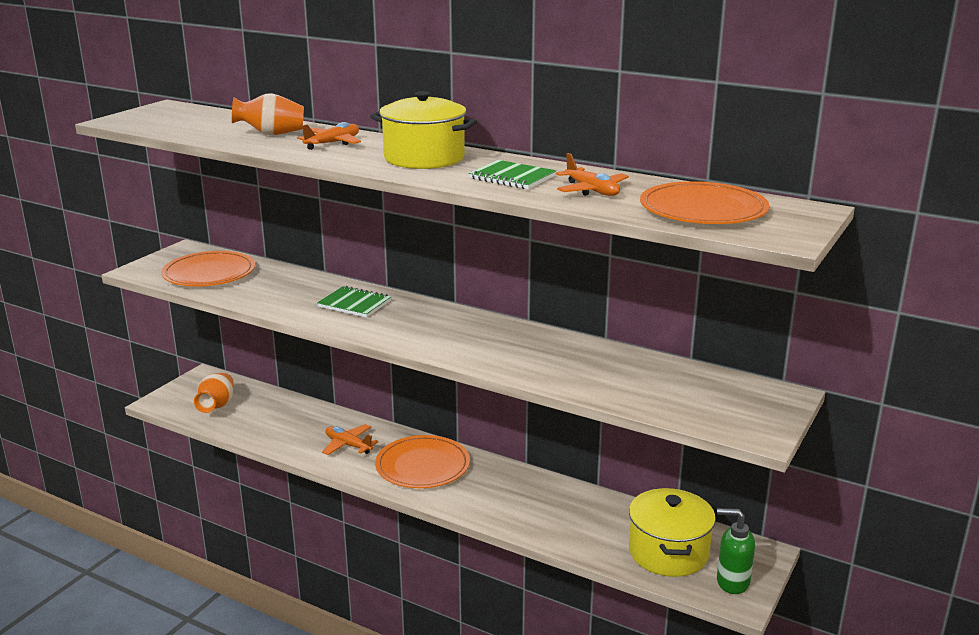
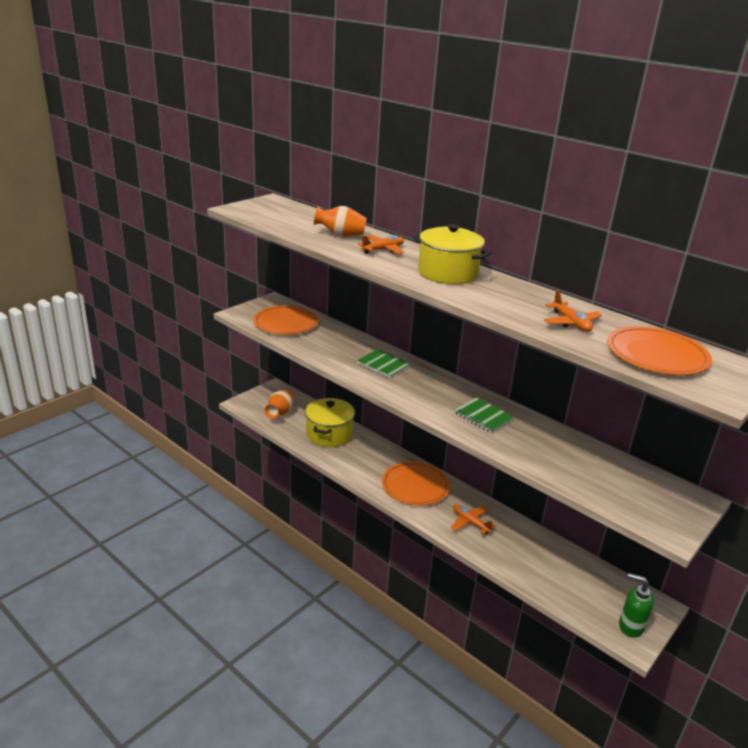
camera: 10 degrees right, 5 degrees up
(348, 445) = (365, 460): orange plane -> orange plane (470, 522)
(512, 177) = (511, 301): green notebook -> green notebook (483, 417)
(668, 552) = (585, 591): yellow pot -> yellow pot (329, 434)

